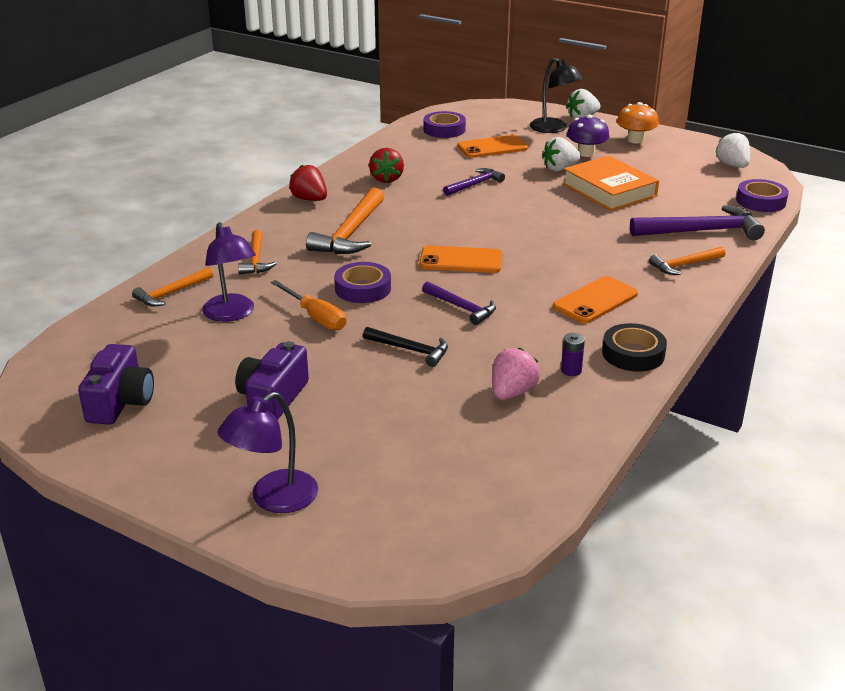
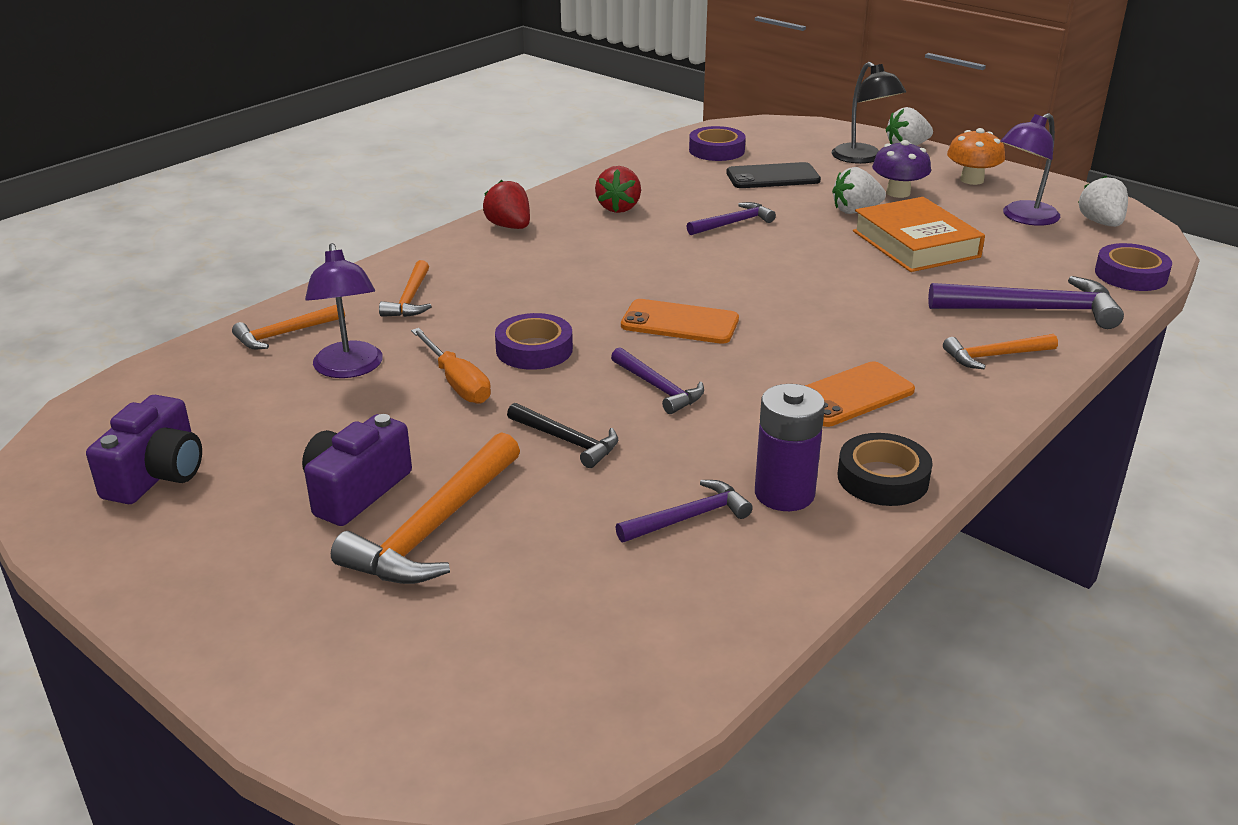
camera: 10 degrees right, 0 degrees up
(274, 499) = (297, 639): purple lamp -> purple lamp (1023, 218)
(350, 233) = (546, 274): orange hammer -> orange hammer (434, 528)
(492, 147) = (773, 177): orange phone -> black phone
(512, 392) = (689, 518): pink strawberry -> purple hammer
(571, 370) = (784, 494): purple battery -> purple battery, size x2.00

